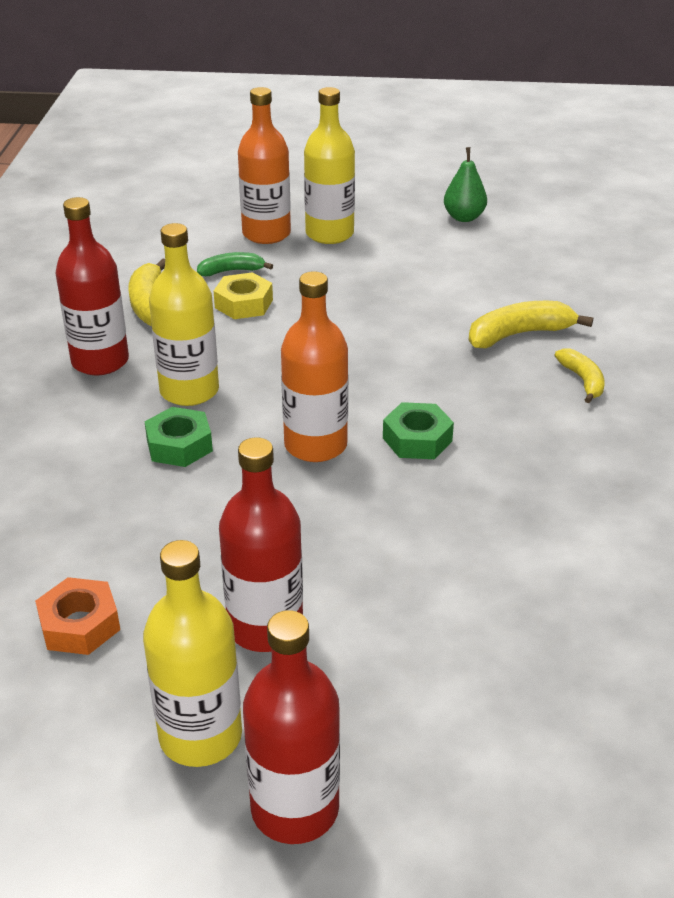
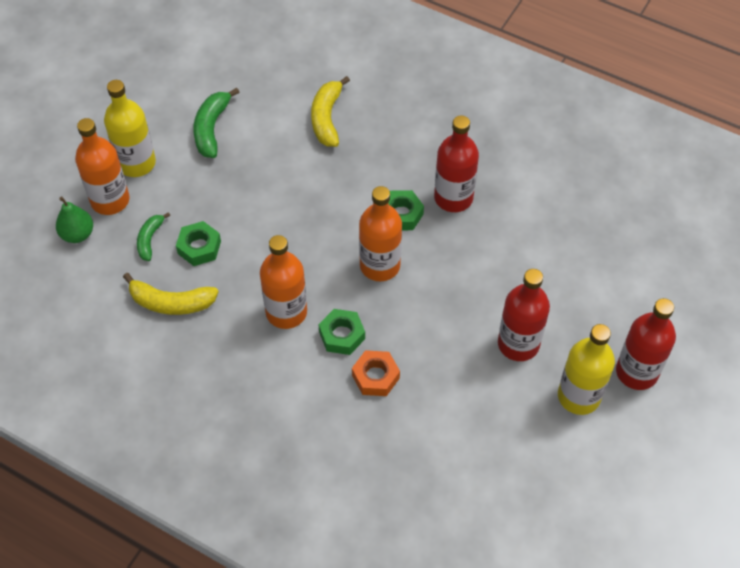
camera: 65 degrees left, 20 degrees up
(79, 625) = (477, 430): orange nut -> orange nut (375, 377)
(100, 361) = (221, 353): red bottle -> red bottle (453, 198)
(189, 391) = (286, 312): yellow bottle -> orange bottle
(244, 304) = (199, 247): yellow nut -> green nut
(421, 263) = (211, 128): none -> green banana
(464, 217) = (167, 79): green pear -> green pear (77, 234)
(582, 380) = (390, 112): yellow banana -> none

